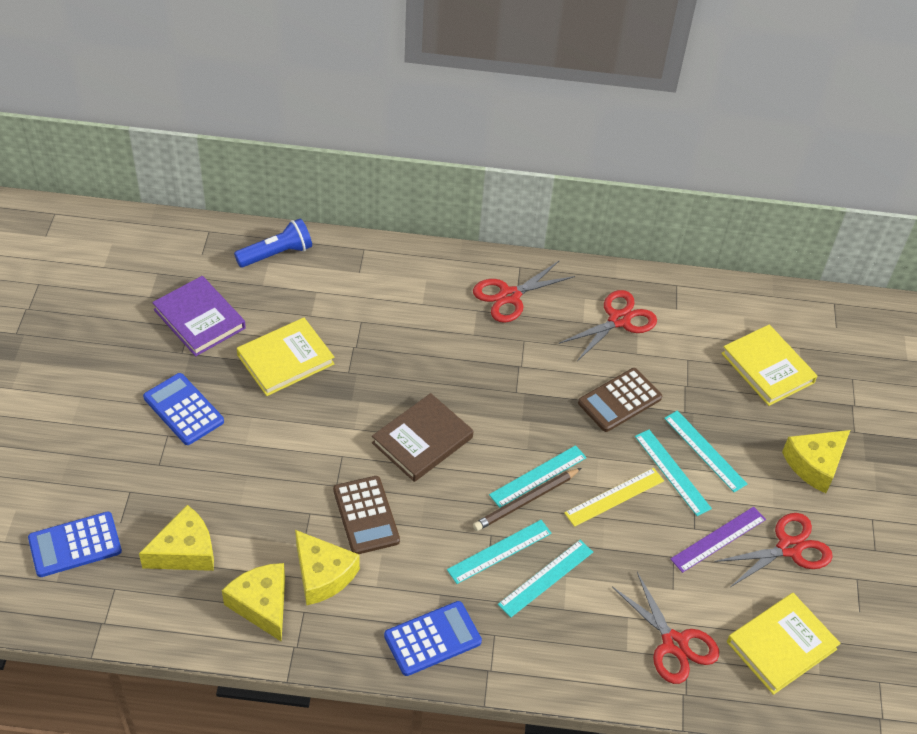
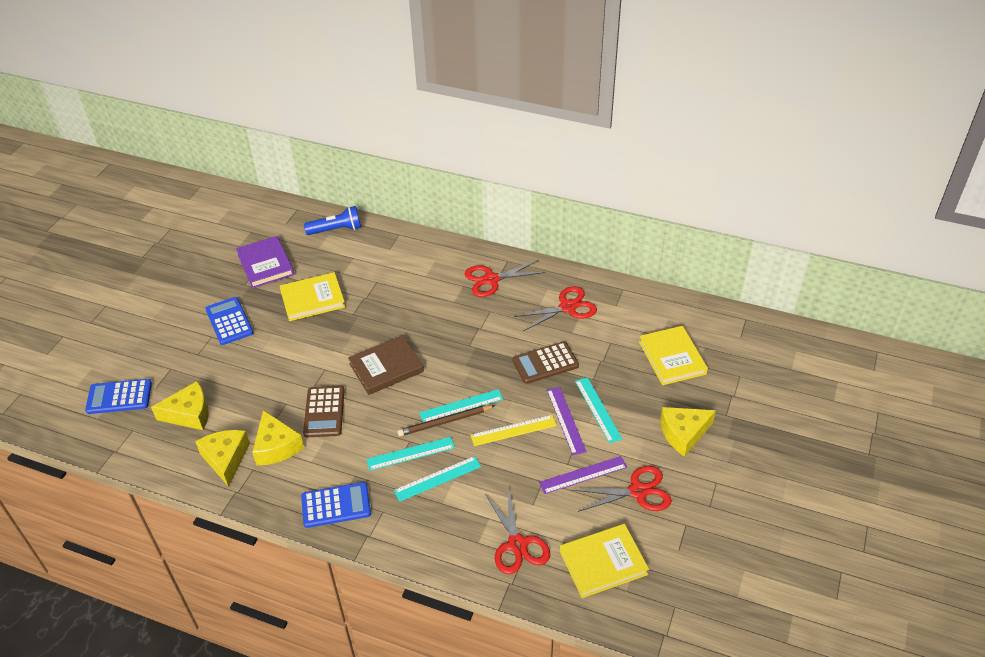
camera: 20 degrees right, 5 degrees down
(672, 472) = (566, 420): turquoise ruler -> purple ruler

